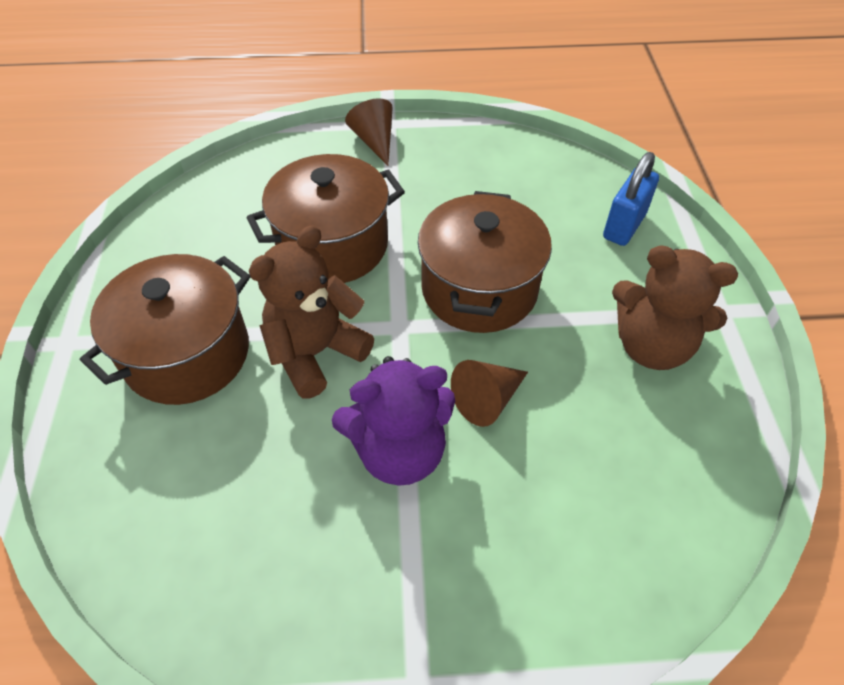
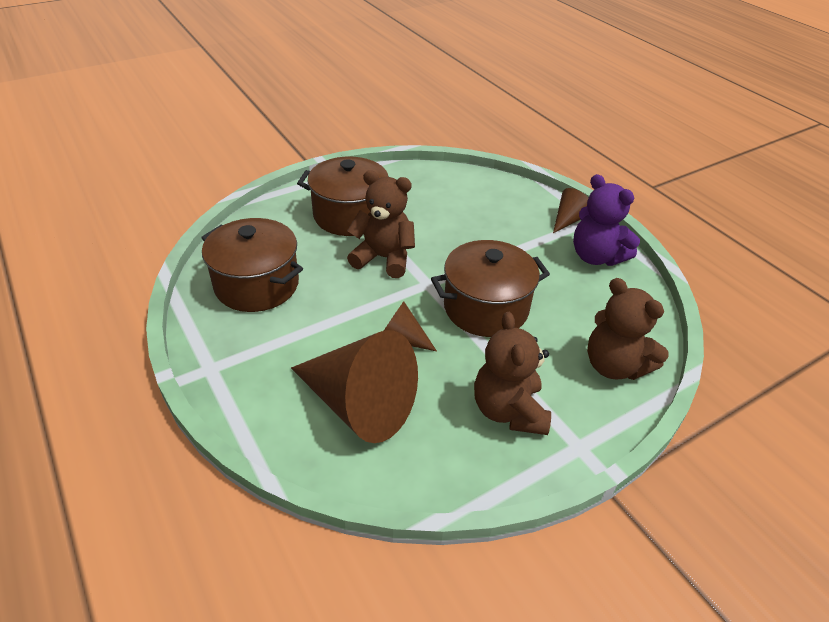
camera: 60 degrees right, 10 degrees down
(333, 245) = (465, 235): brown pot -> brown pot (257, 285)
(399, 451) = (342, 313): purple teddy bear -> purple teddy bear (596, 257)
(582, 498) = (359, 405): none -> brown cone
(624, 226) = (614, 366): blue padlock -> brown teddy bear

